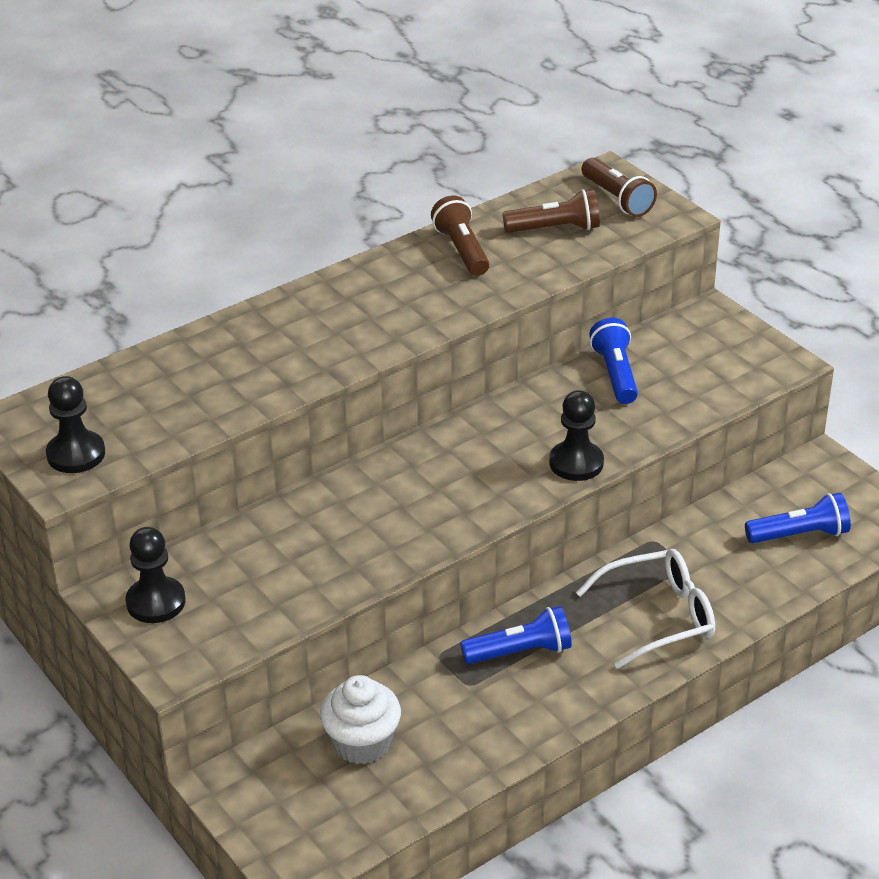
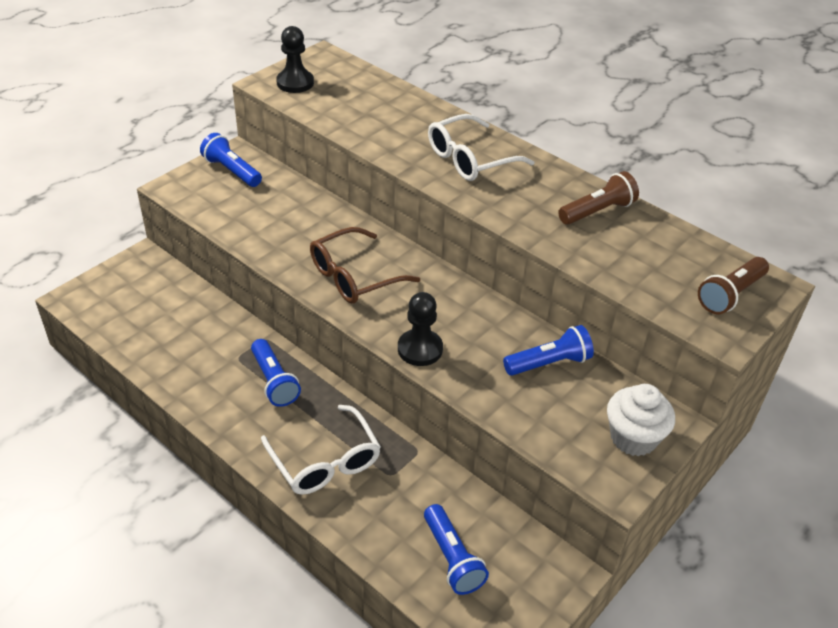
camera: 75 degrees right, 5 degrees up
(156, 602) = (231, 171): black pawn -> blue flashlight
(329, 322) = (470, 159): none -> white glasses
(362, 743) = (179, 312): white cupcake -> white cupcake (633, 438)
(434, 501) = (354, 276): none -> brown glasses
(555, 229) = (658, 260): brown flashlight -> none

